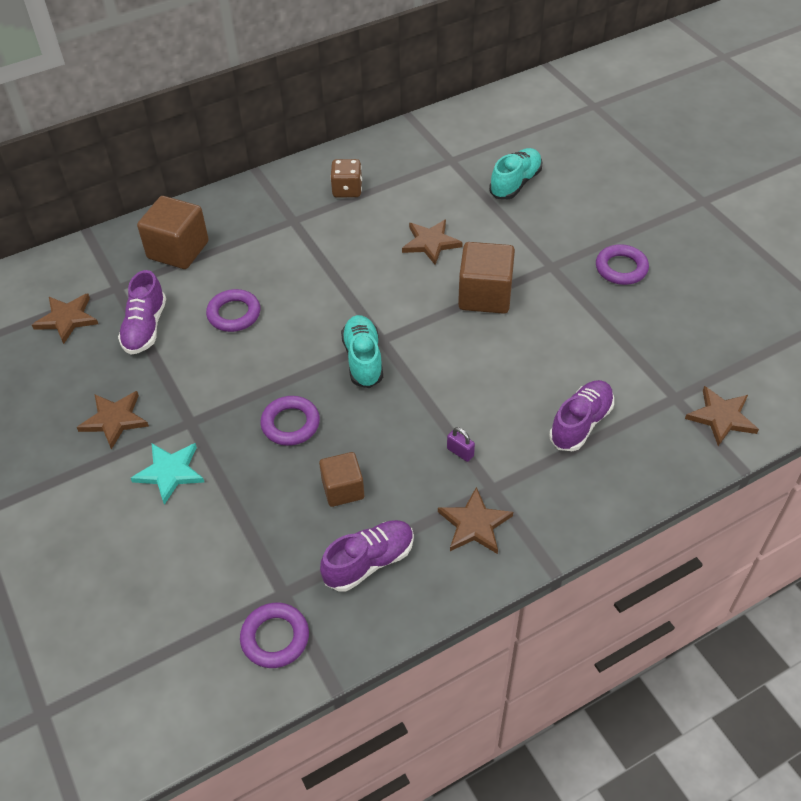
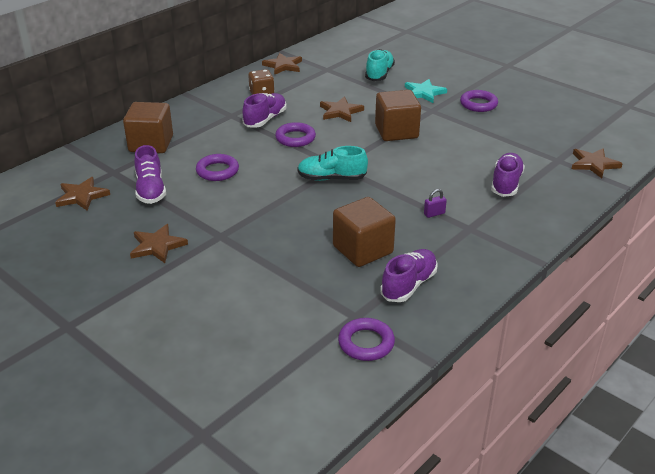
camera: 20 degrees left, 15 degrees down
(170, 472) = (222, 267): turquoise star -> turquoise star (424, 93)
(290, 424) = (300, 222): purple ring -> purple ring (295, 138)
(330, 237) = (265, 119): none -> purple shoe
(343, 489) = (363, 250): brown cube -> brown cube, size x1.59
(363, 359) = (331, 178): turquoise shoe -> turquoise shoe turned 60 degrees counterclockwise
(460, 452) = (434, 214): purple padlock -> purple padlock turned 45 degrees counterclockwise
(474, 524) = (470, 249): brown star -> brown star (283, 66)

